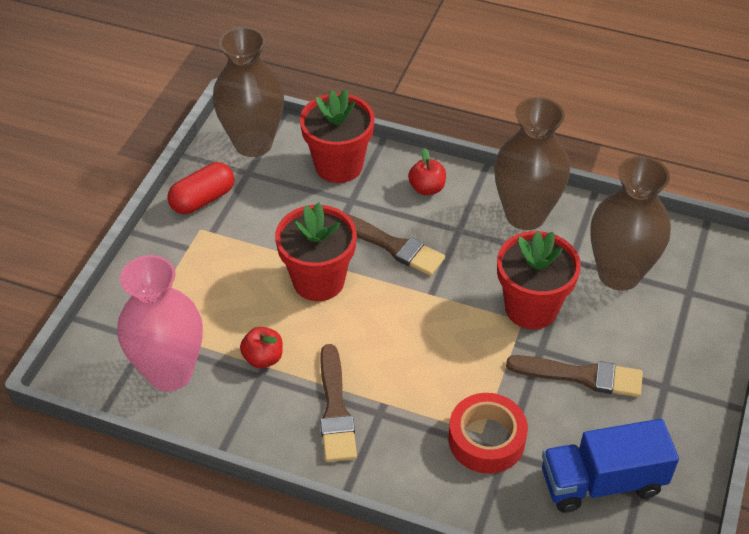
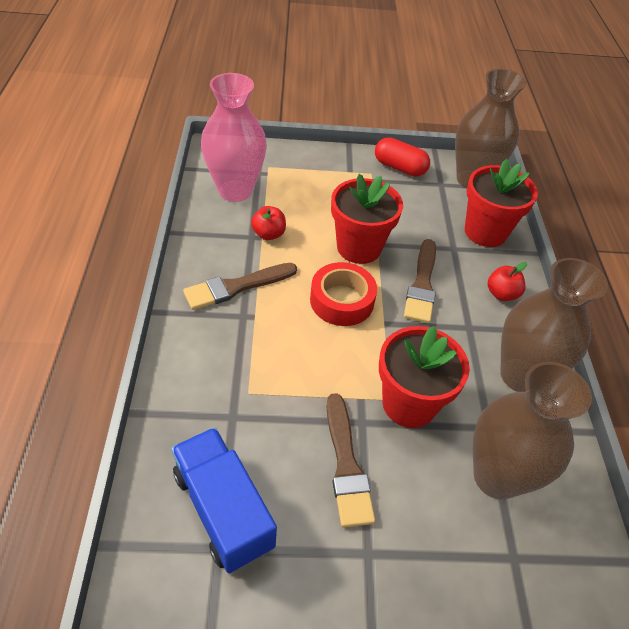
camera: 65 degrees right, 0 degrees up
(486, 439) = (242, 398): red tape -> red tape (342, 301)

